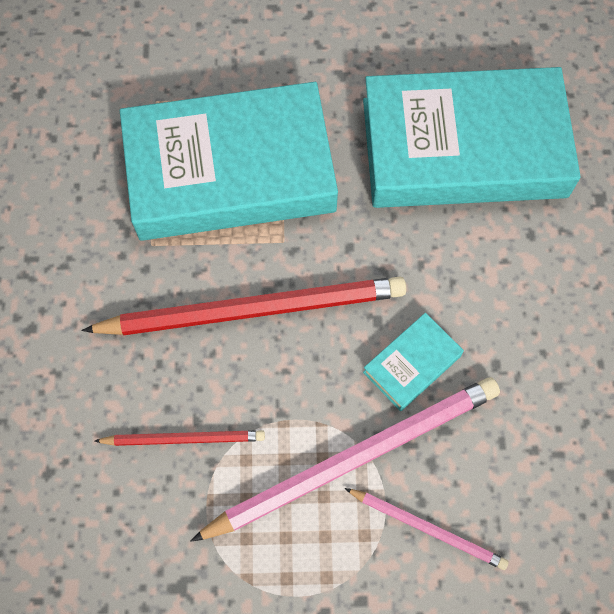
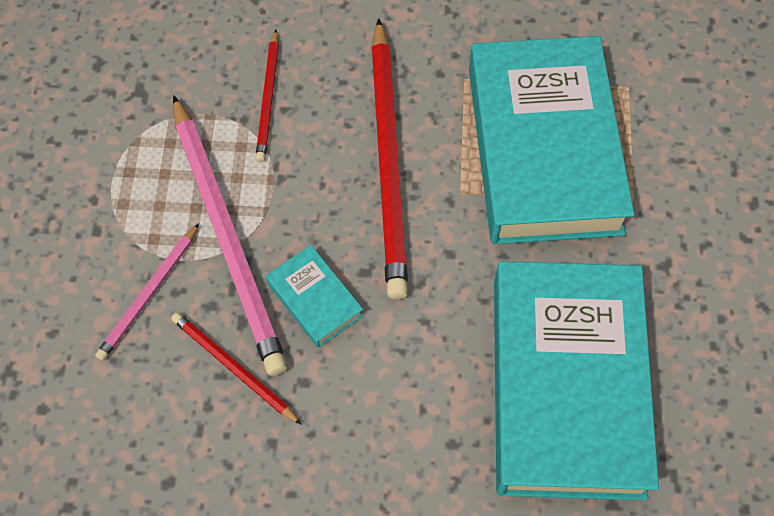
camera: 95 degrees right, 5 degrees down
(492, 431) = (233, 368): none -> red pencil

